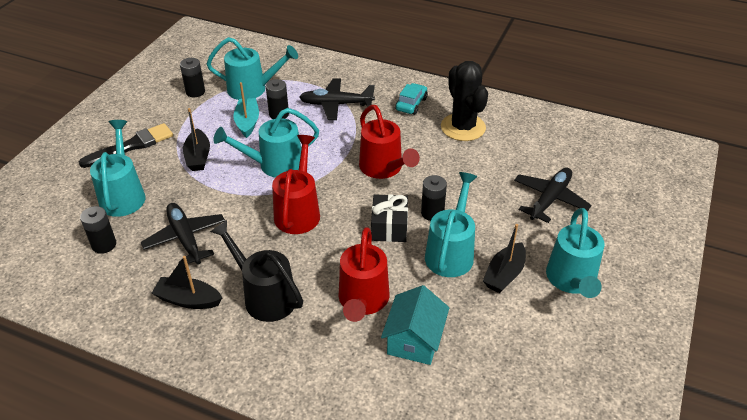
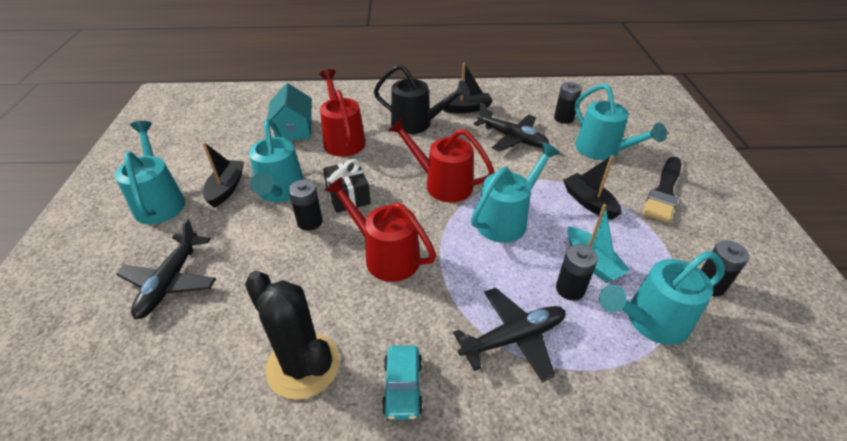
camera: 155 degrees right, 0 degrees up
(298, 211) = (442, 184): red watering can -> red watering can turned 135 degrees clockwise

